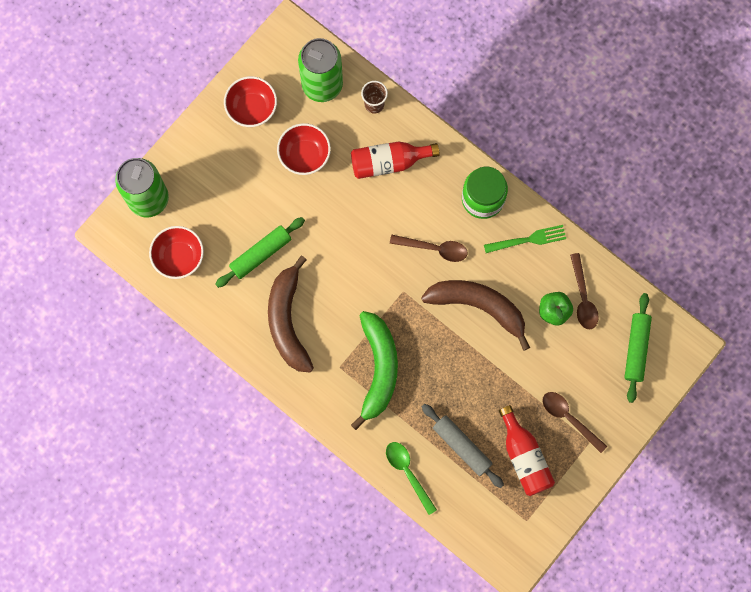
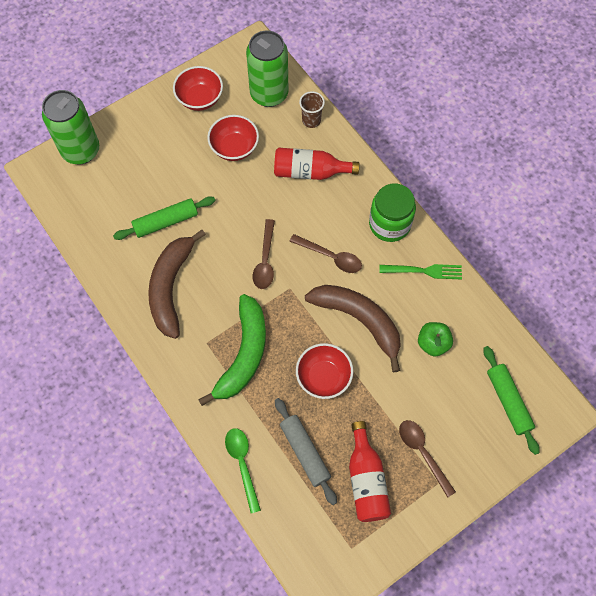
camera: 15 degrees right, 10 degrees down
(179, 257) = (90, 206): red bowl -> red bowl (323, 377)
(583, 297) = (465, 338): brown spoon -> brown spoon (265, 260)
(636, 349) = (508, 401): green rolling pin -> green rolling pin turned 45 degrees counterclockwise

